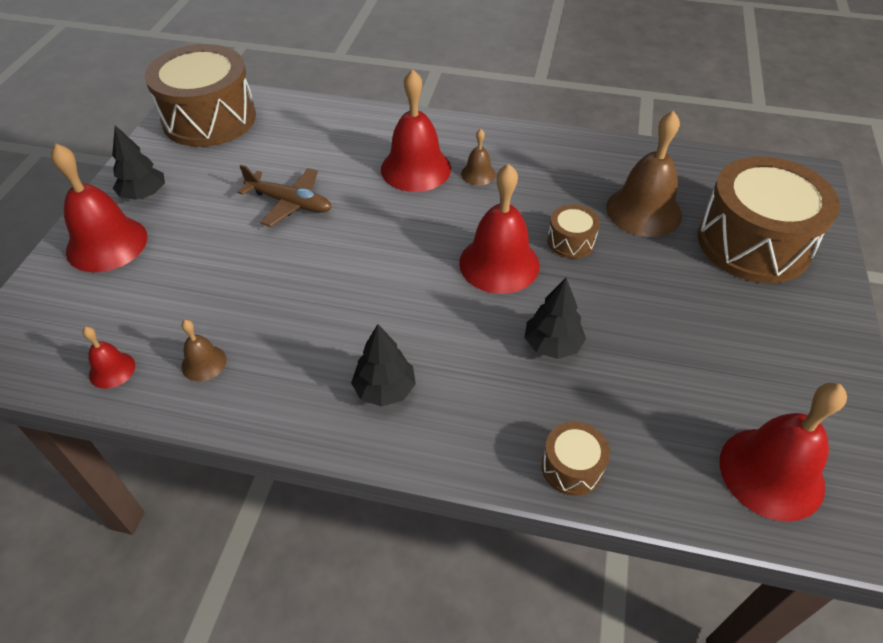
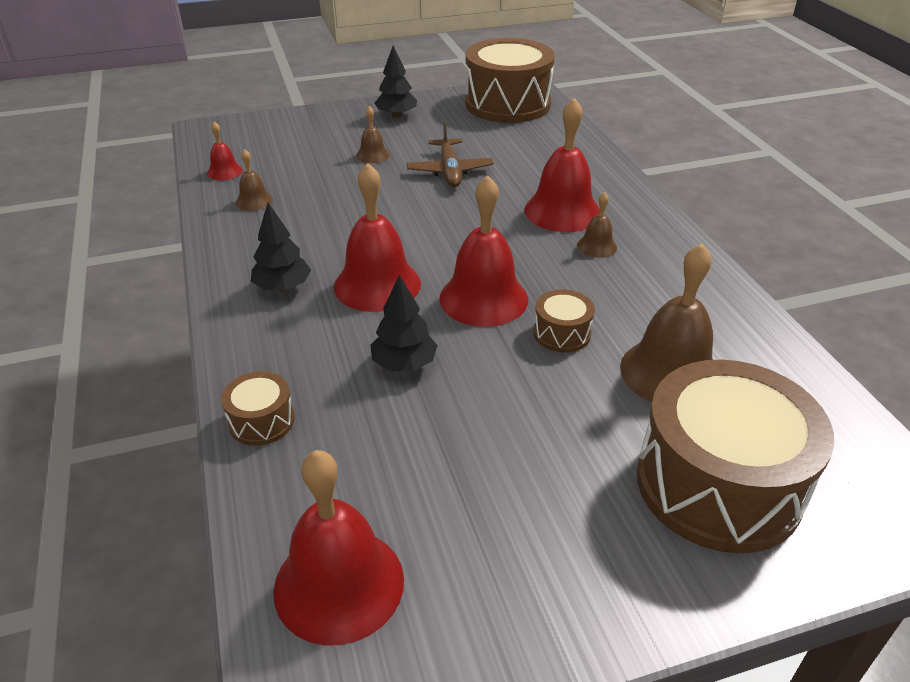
camera: 60 degrees right, 10 degrees down
(107, 244) = (335, 123): red bell -> red bell (377, 284)
(205, 241) = (372, 155): none -> brown bell

